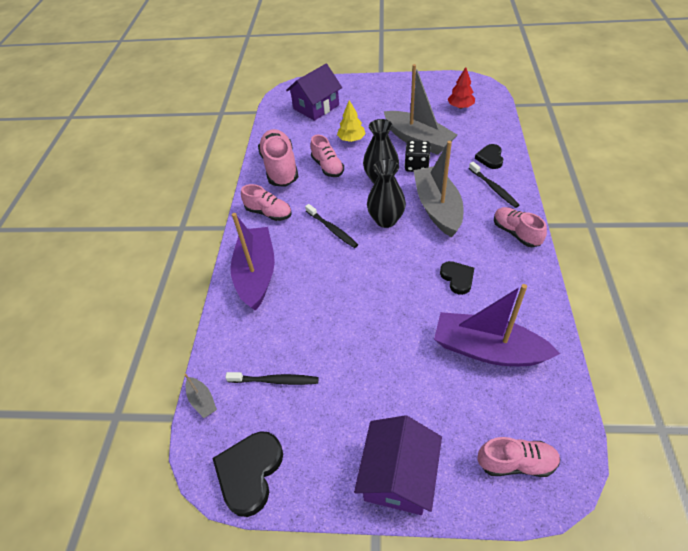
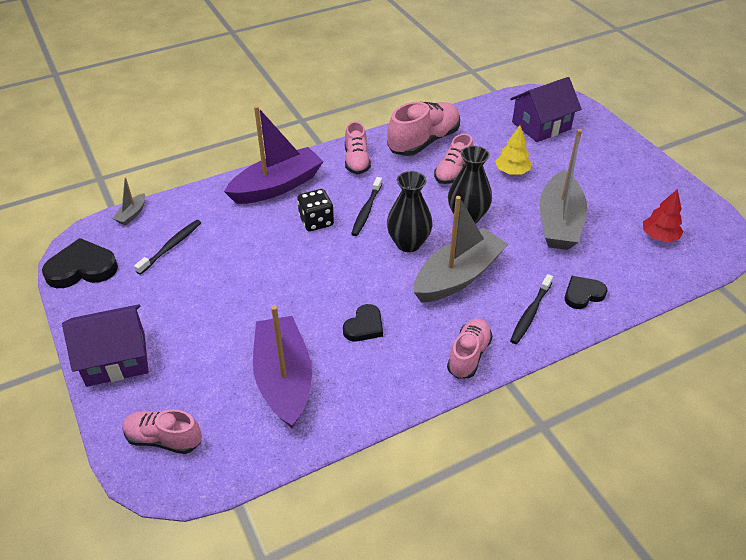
camera: 55 degrees right, 5 degrees down
(275, 380) = (171, 246): black toothbrush -> black toothbrush turned 120 degrees counterclockwise
(316, 107) = (541, 126): purple house -> purple house turned 45 degrees counterclockwise
(417, 166) = (513, 236): black dice -> black dice (316, 221)
(516, 463) = (164, 439): pink shoe -> pink shoe turned 135 degrees clockwise

